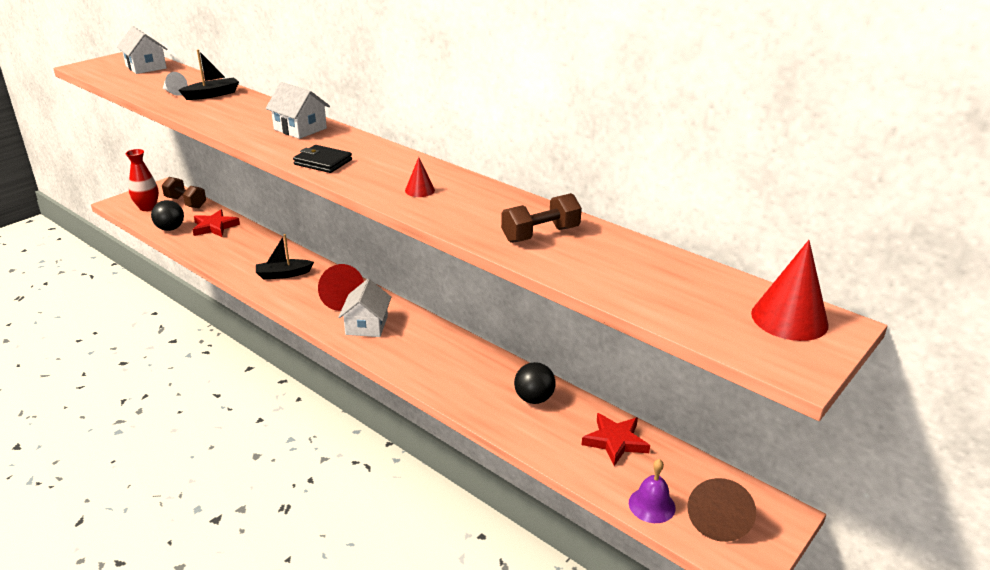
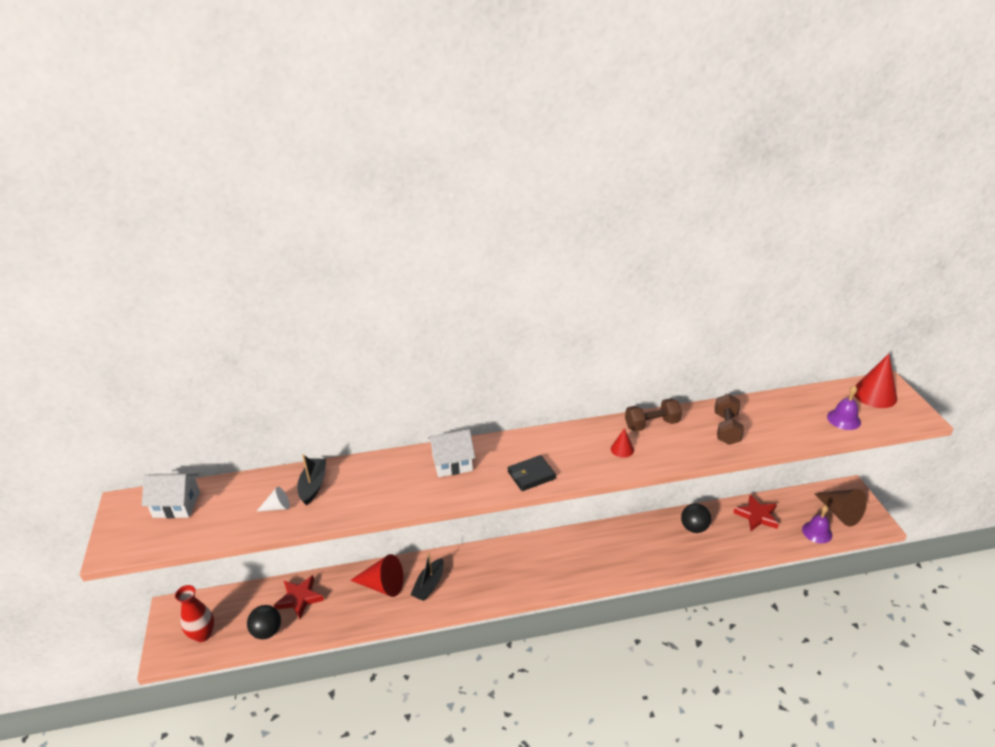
camera: 50 degrees left, 5 degrees up
(186, 202) = (227, 602): brown dumbbell -> brown dumbbell (652, 424)
(338, 298) = (496, 567): red cone -> red cone (382, 585)
(366, 325) = (546, 568): white house -> none
(686, 306) = (843, 419): none -> purple bell

